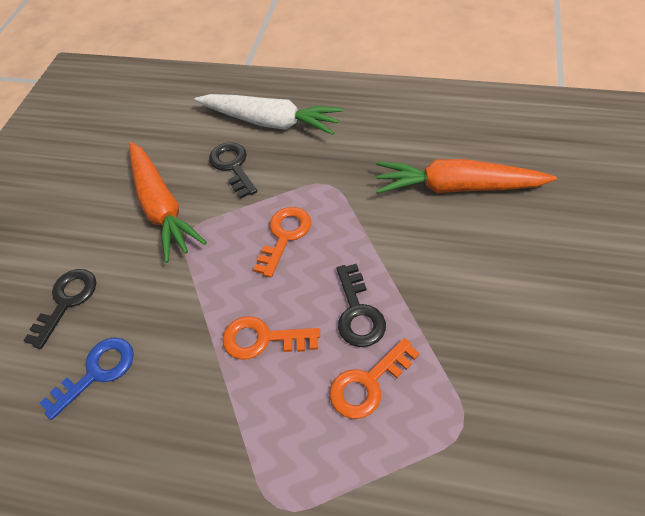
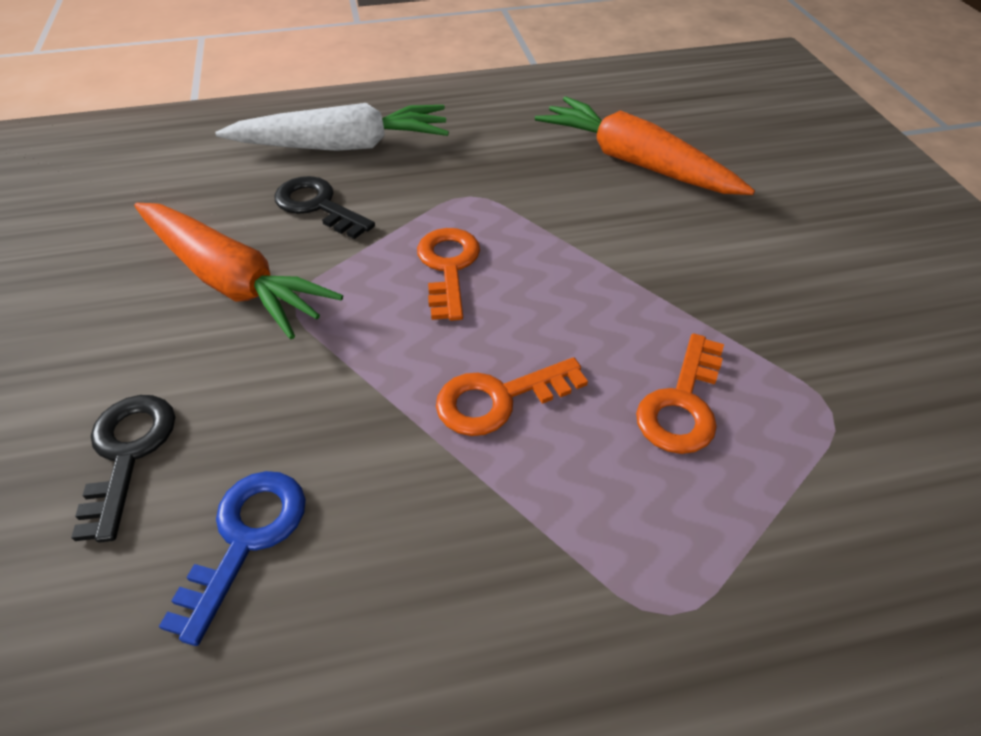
camera: 30 degrees left, 5 degrees down
(358, 313) = (610, 326): black key -> none
(457, 187) = (635, 163): orange carrot -> orange carrot turned 60 degrees clockwise

